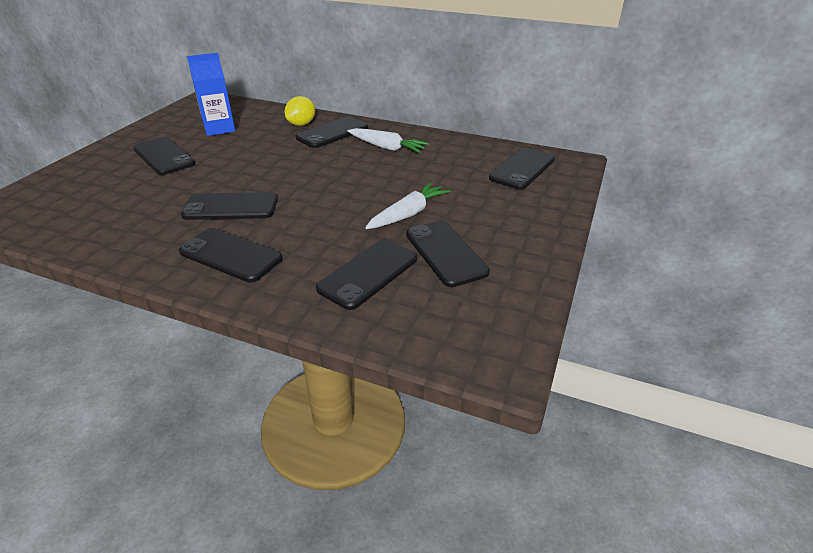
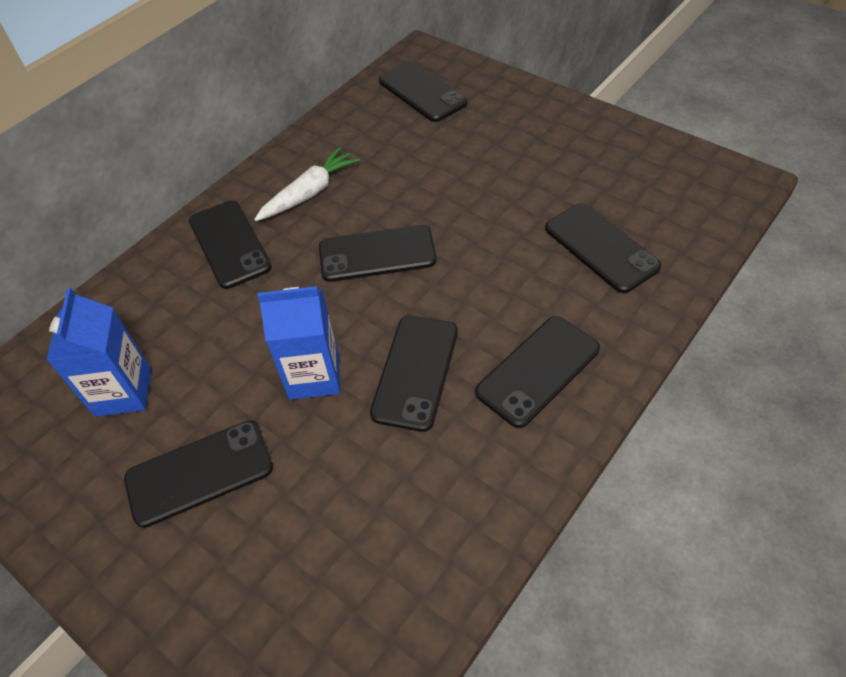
camera: 70 degrees left, 15 degrees up
(228, 175) = (314, 375): none -> blue carton
(301, 124) = (174, 278): yellow lemon -> none
(408, 214) = (490, 199): white carrot -> none
(445, 253) = (576, 183): black phone -> black phone (377, 254)

